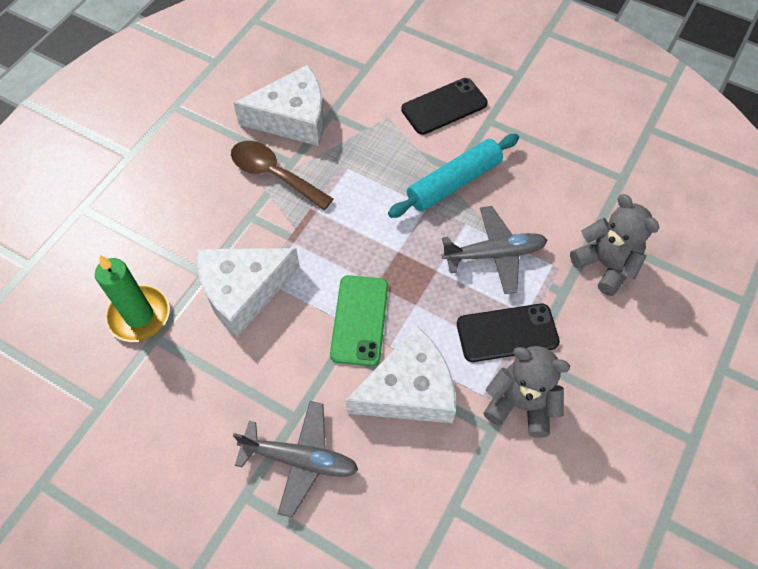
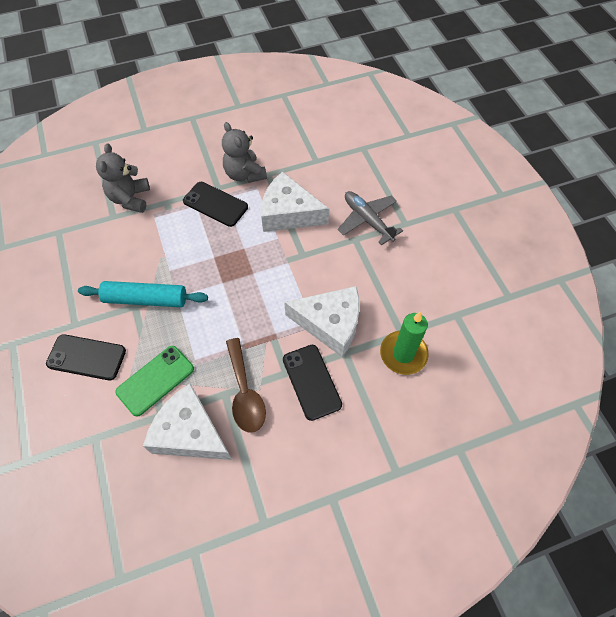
camera: 140 degrees left, 0 degrees up
(218, 225) = (311, 382): none -> black phone
(359, 320) = (280, 261): green phone -> green phone (155, 380)
(495, 254) = (175, 243): grey plane -> none

